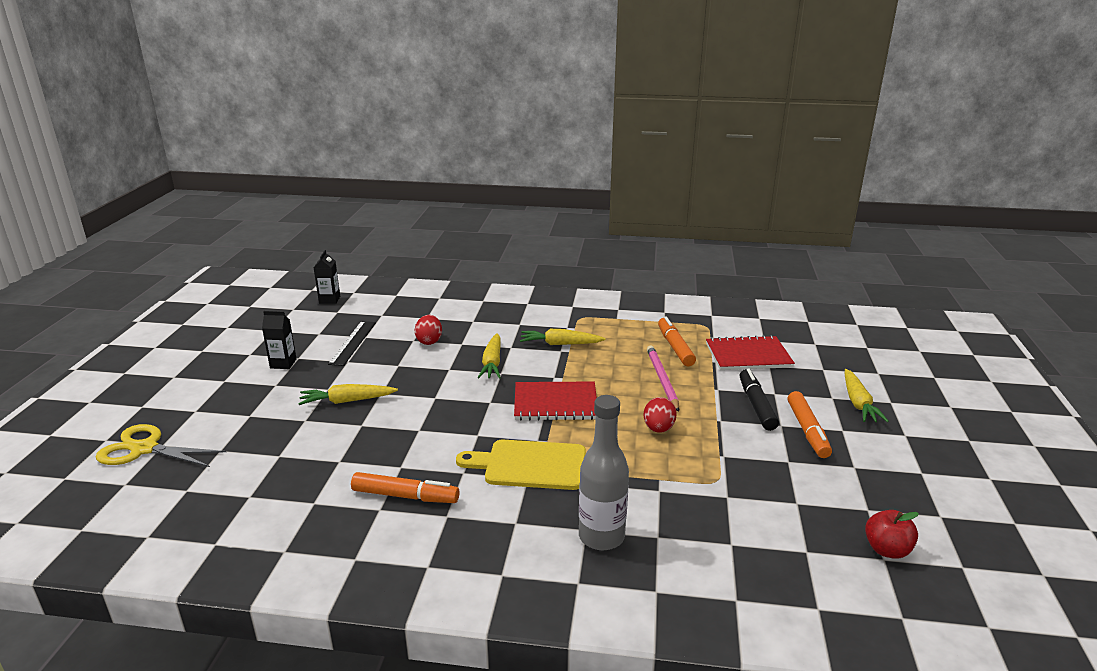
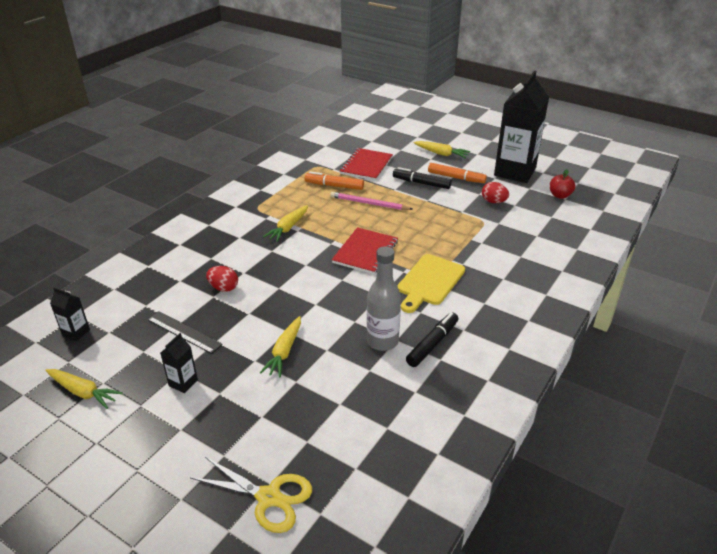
camera: 65 degrees left, 10 degrees up
(144, 449) = (269, 497): yellow scissors -> yellow scissors turned 105 degrees counterclockwise
(405, 496) = (432, 344): orange marker -> black marker
(492, 363) = (288, 265): yellow carrot -> yellow carrot (83, 392)
(601, 537) = (512, 275): grey bottle -> grey bottle (382, 341)
(658, 429) = (422, 223): red egg -> red egg (493, 202)
(900, 483) = (515, 172): none -> black carton

